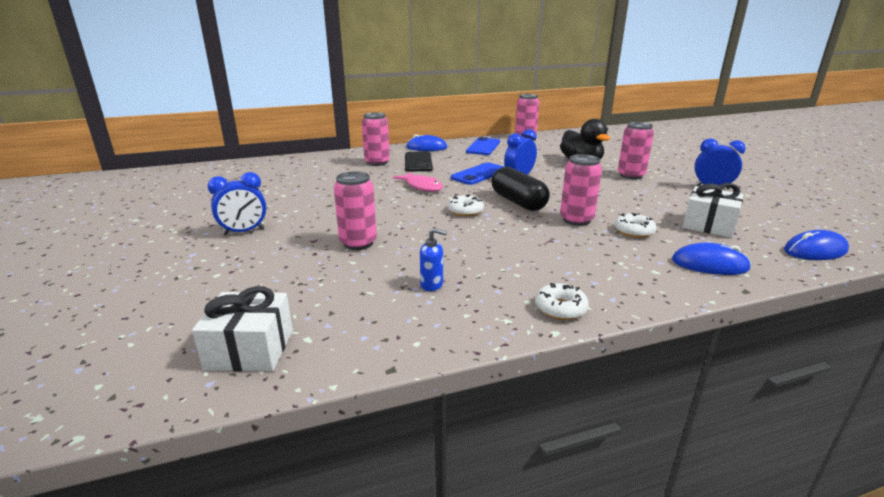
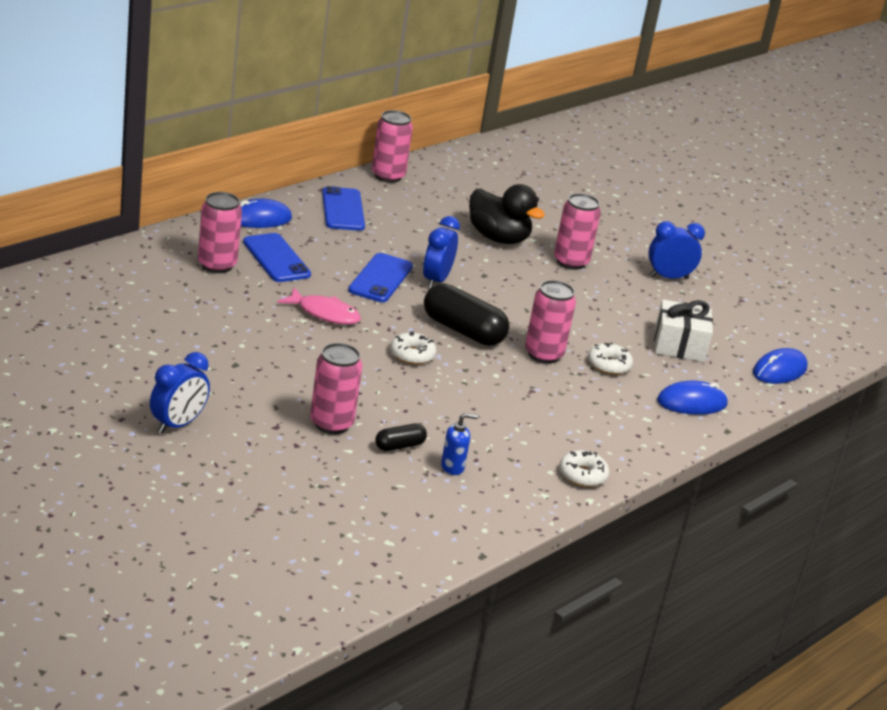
camera: 30 degrees left, 5 degrees up
(250, 349) = (350, 560): white gift -> none
(398, 264) = (399, 446): none -> black capsule
(418, 162) = (276, 258): black phone -> blue phone

